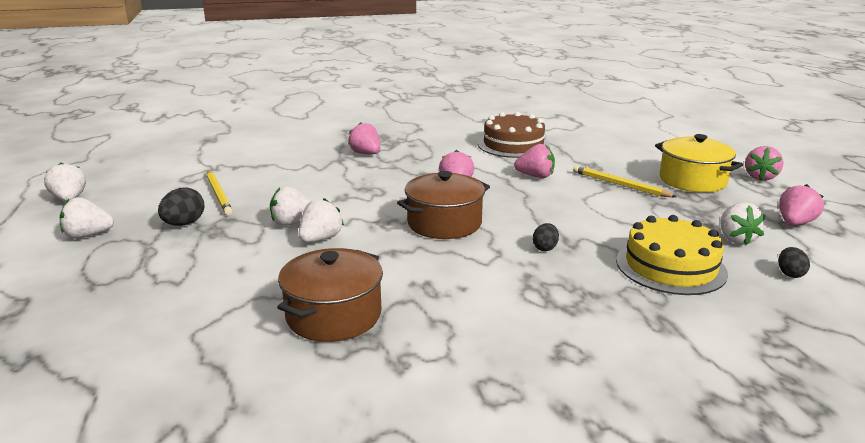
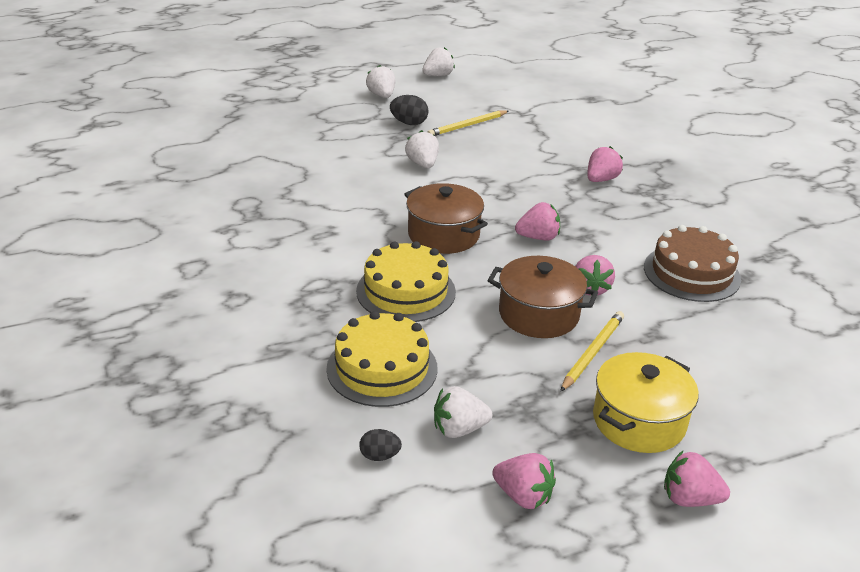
camera: 80 degrees right, 10 degrees up
(320, 239) = (397, 180): white strawberry -> none
(333, 315) = (282, 199): brown pot -> brown pot (538, 314)
(545, 248) = (406, 291): black egg -> yellow cake

